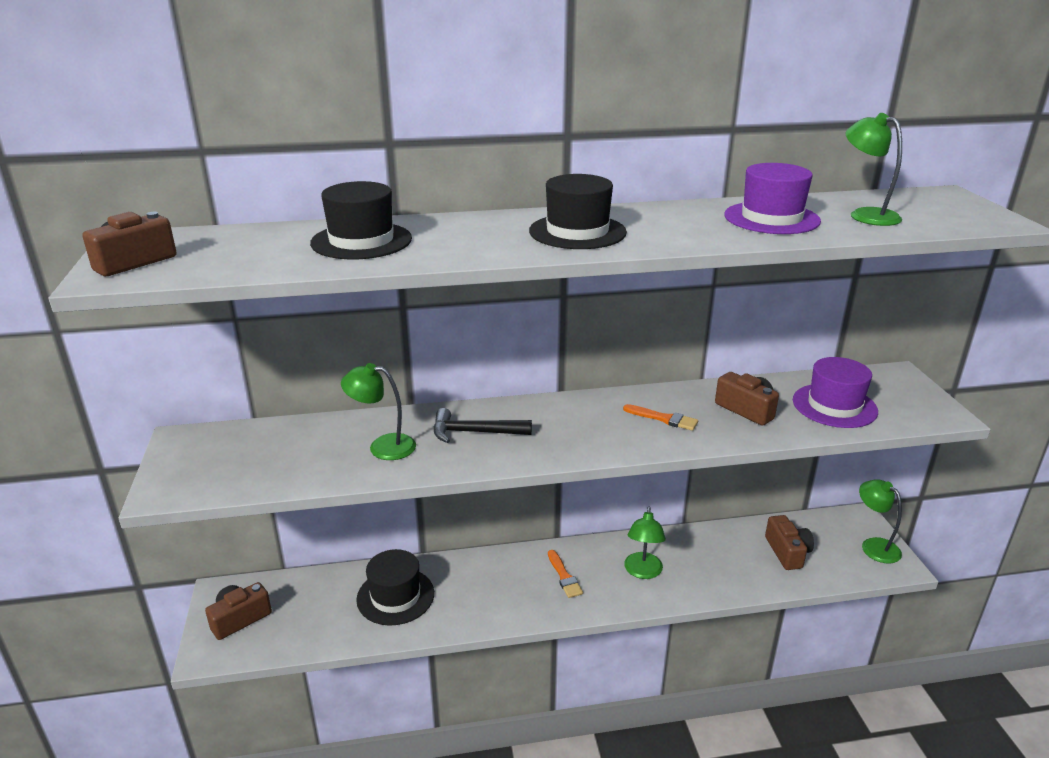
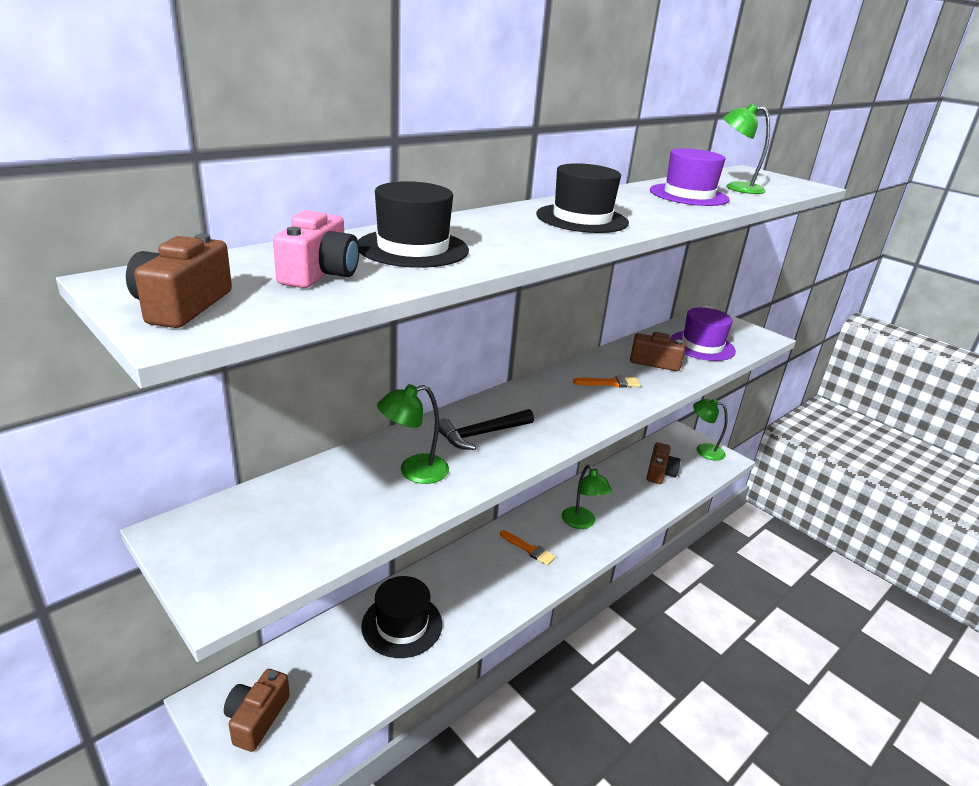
camera: 35 degrees left, 0 degrees up
(255, 252) = (319, 273): none -> pink camera
(787, 552) = (660, 473): brown camera -> brown camera turned 60 degrees clockwise

